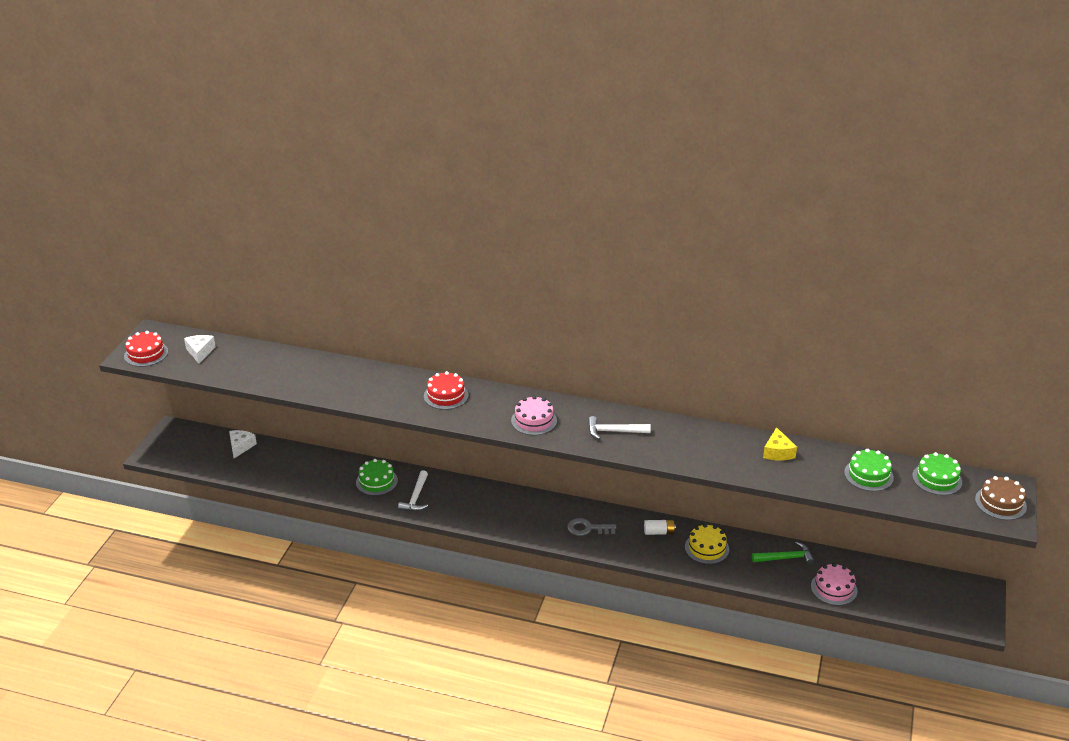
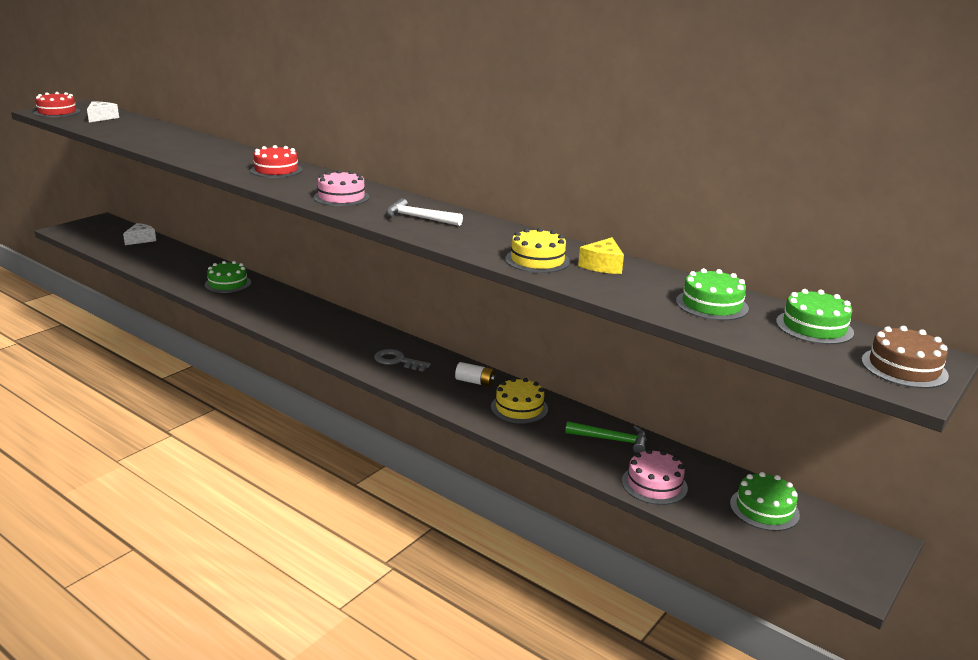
camera: 20 degrees right, 10 degrees down
(416, 497) = (250, 301): white hammer -> none
(733, 460) = (537, 260): none -> yellow cake
(908, 586) = (764, 509): none -> green cake

